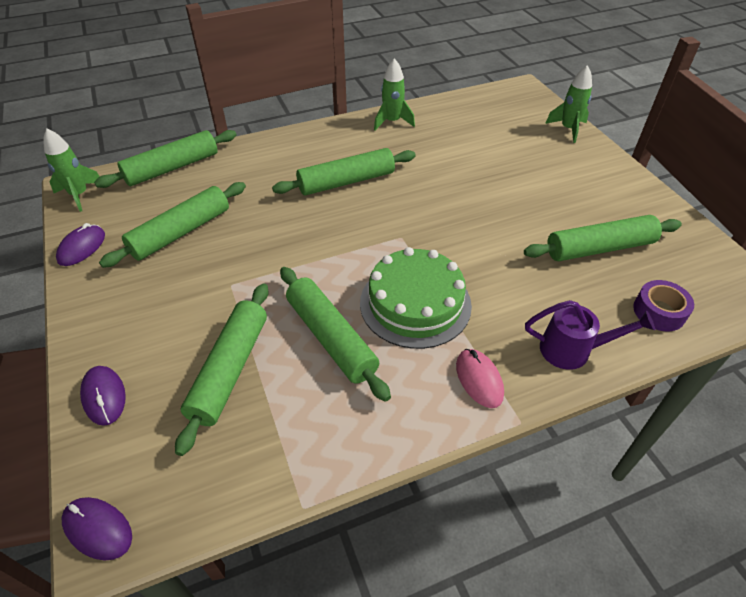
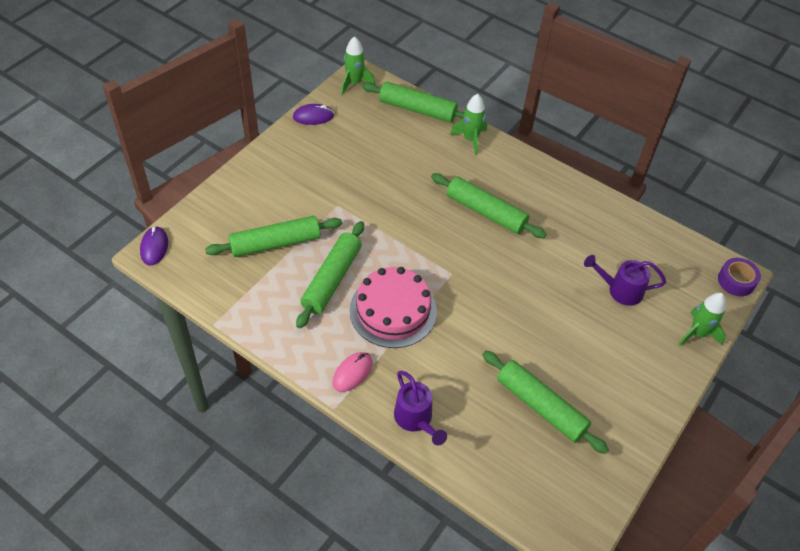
camera: 55 degrees right, 5 degrees up
(104, 396) = (222, 200): purple mouse -> none
(181, 232) = (362, 153): green rolling pin -> none
(392, 122) = (588, 203): green rocket -> green rocket (470, 139)
(415, 303) = (393, 310): green cake -> pink cake
(498, 146) = (620, 290): none -> purple watering can
(659, 311) = (496, 466): purple tape -> purple tape (736, 281)

